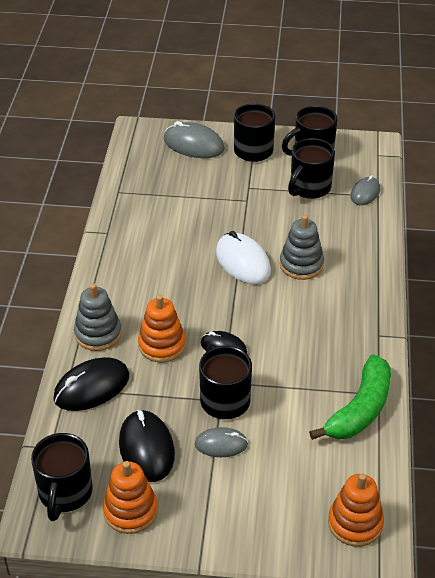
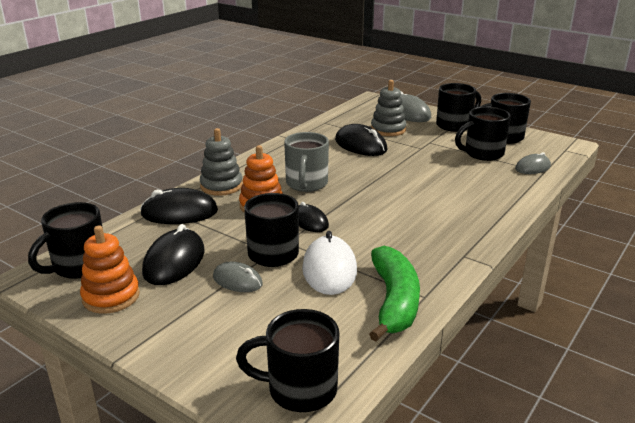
camera: 30 degrees right, 15 degrees down
(179, 298) = (306, 184): none -> grey mug
(185, 217) = (360, 145): none -> black mouse
(242, 262) = (381, 178): white mouse -> white mouse (329, 269)
(301, 265) = (431, 193): grey stacking toy -> grey stacking toy (388, 129)
(355, 523) = (299, 389): orange stacking toy -> black mug
(360, 409) = (394, 301): green banana -> green banana turned 60 degrees counterclockwise

